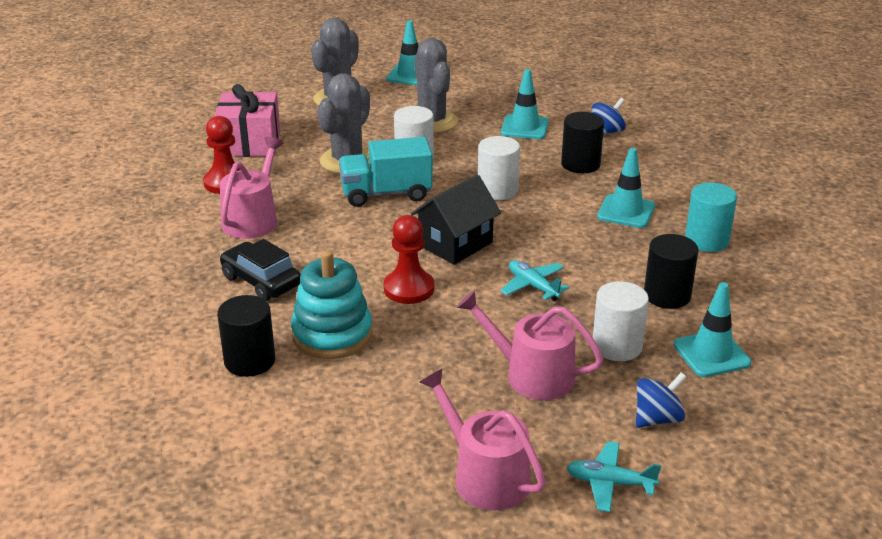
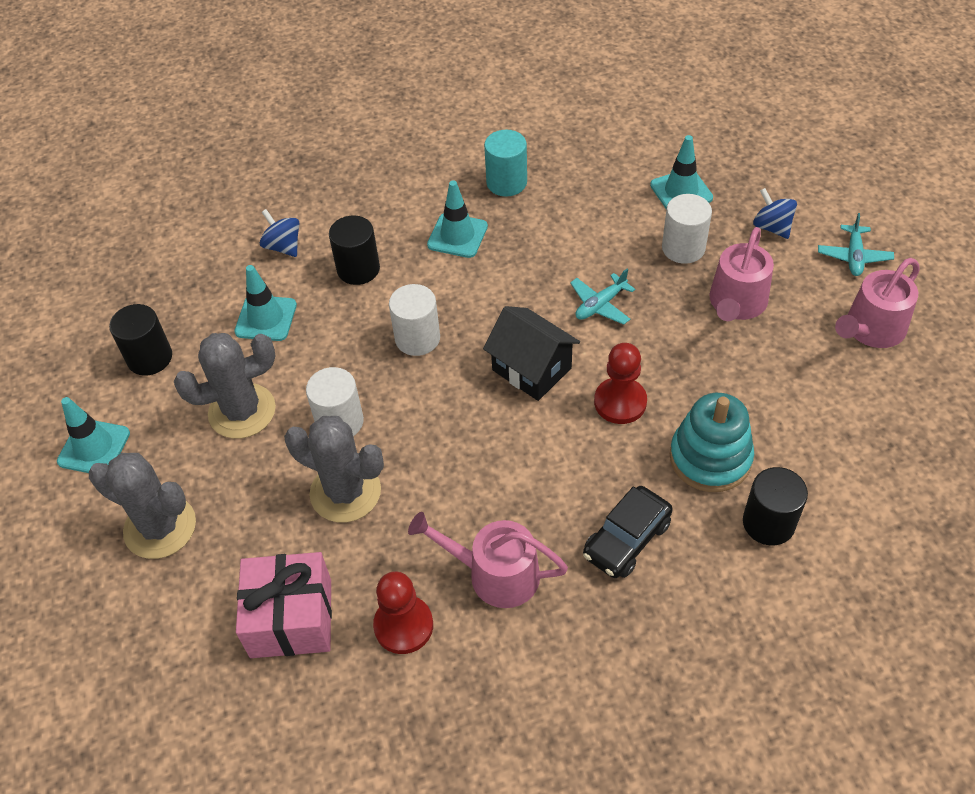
camera: 90 degrees left, 20 degrees up
(386, 194) = (428, 441): turquoise truck -> none
(667, 295) = (601, 213): black cylinder -> black cylinder (150, 358)

